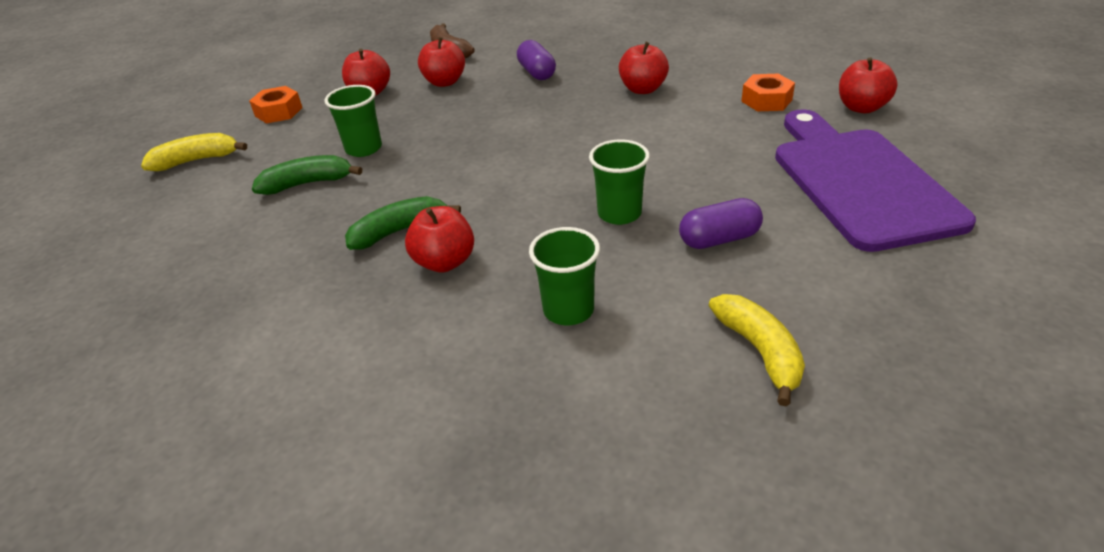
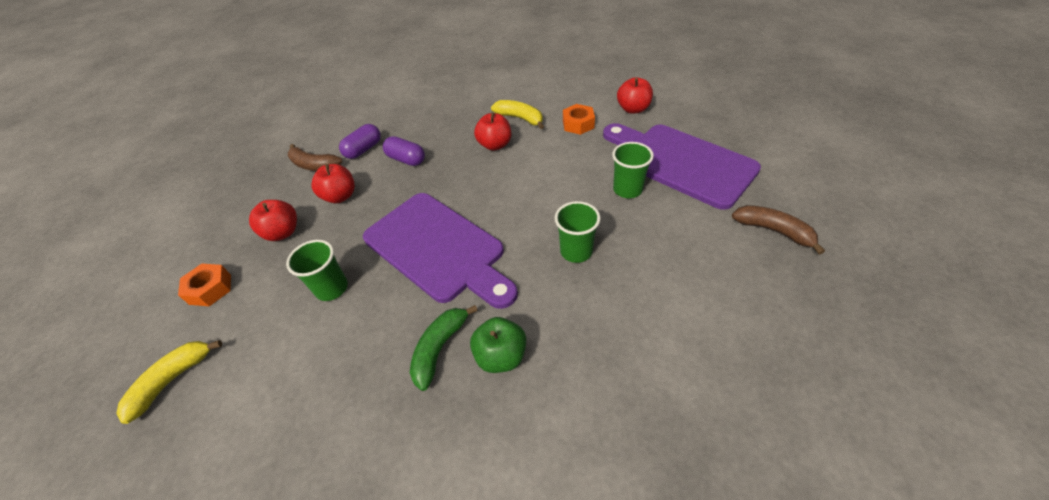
camera: 35 degrees left, 10 degrees up
(308, 183) = (315, 346): green banana -> none
(444, 262) = (501, 356): red apple -> green apple
(484, 156) = (438, 249): none -> purple cutting board
(568, 310) = (619, 345): green cup -> green cup (627, 189)
(719, 239) = (650, 240): purple capsule -> purple capsule (363, 149)
(760, 352) = (746, 308): yellow banana -> yellow banana (520, 118)
(906, 299) = (773, 231): none -> brown banana

